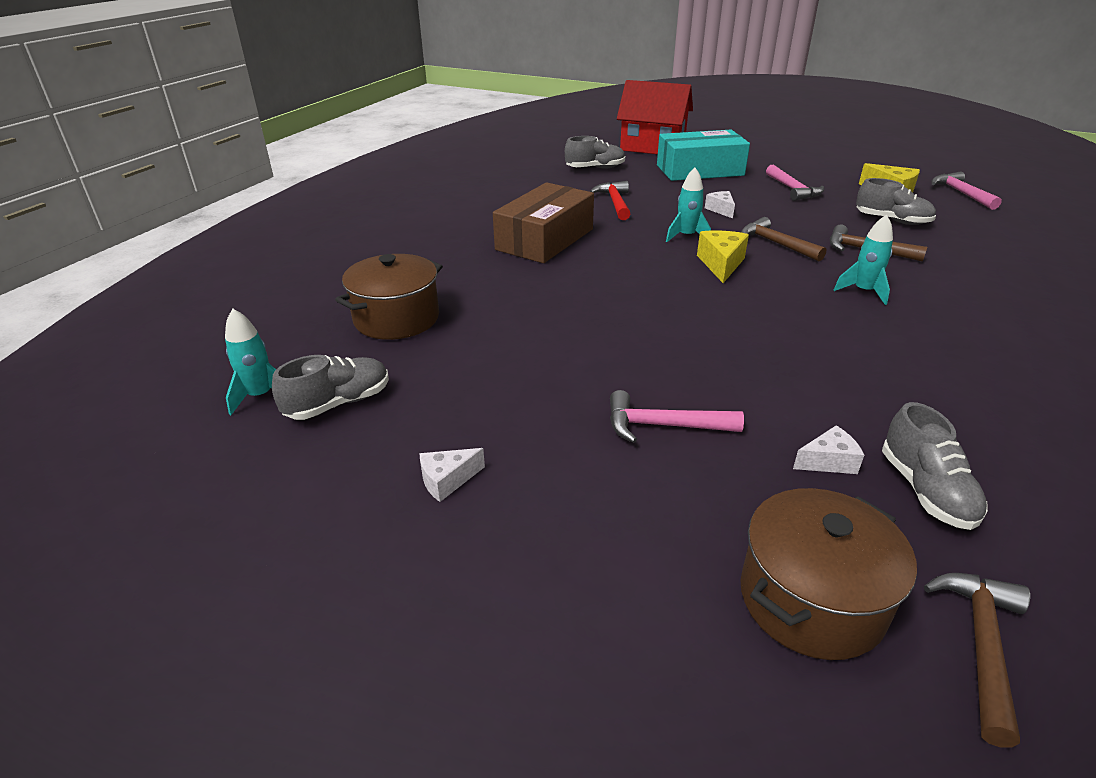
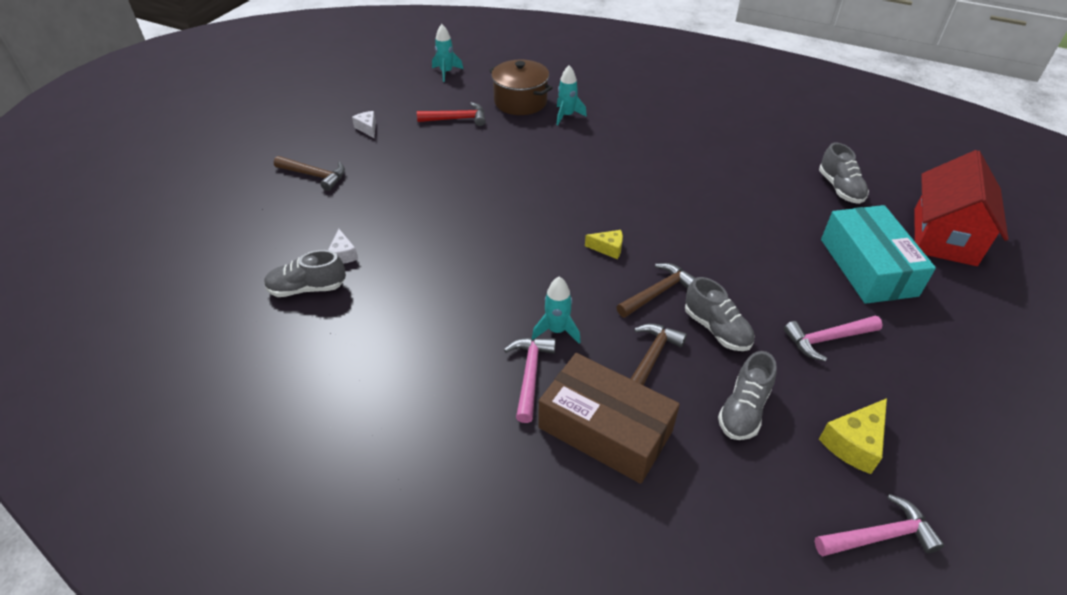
camera: 90 degrees right, 10 degrees up
(339, 403) = (435, 94): grey shoe -> grey shoe (716, 329)
(545, 239) = (647, 156): brown box -> brown box (605, 429)
(615, 203) = (741, 197): red hammer -> red hammer (456, 119)
(663, 426) = (391, 196): pink hammer -> pink hammer (530, 375)
(686, 236) = (666, 234): turquoise rocket -> turquoise rocket (567, 116)
(721, 210) = (741, 267): white cheese -> none
(721, 264) = (608, 248): yellow cheese -> yellow cheese, size x0.64
(811, 599) = (256, 228): brown pot -> none
(981, 646) = (210, 274): brown hammer -> brown hammer (314, 175)

